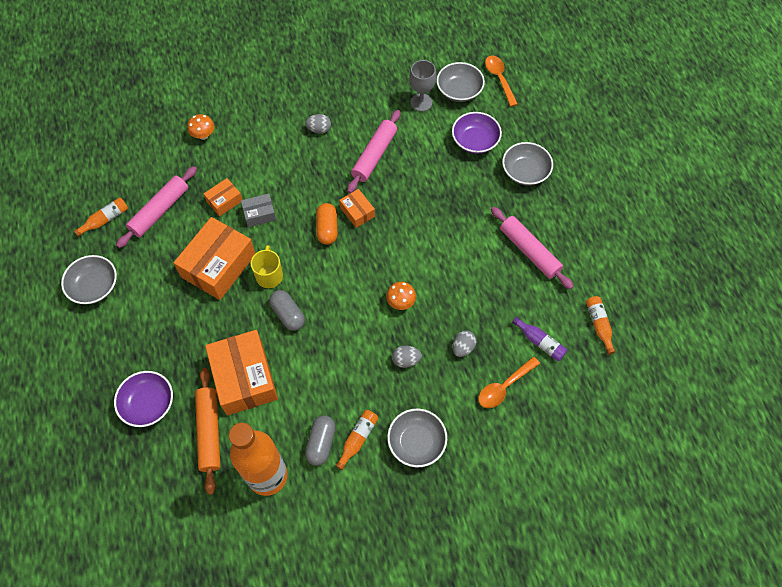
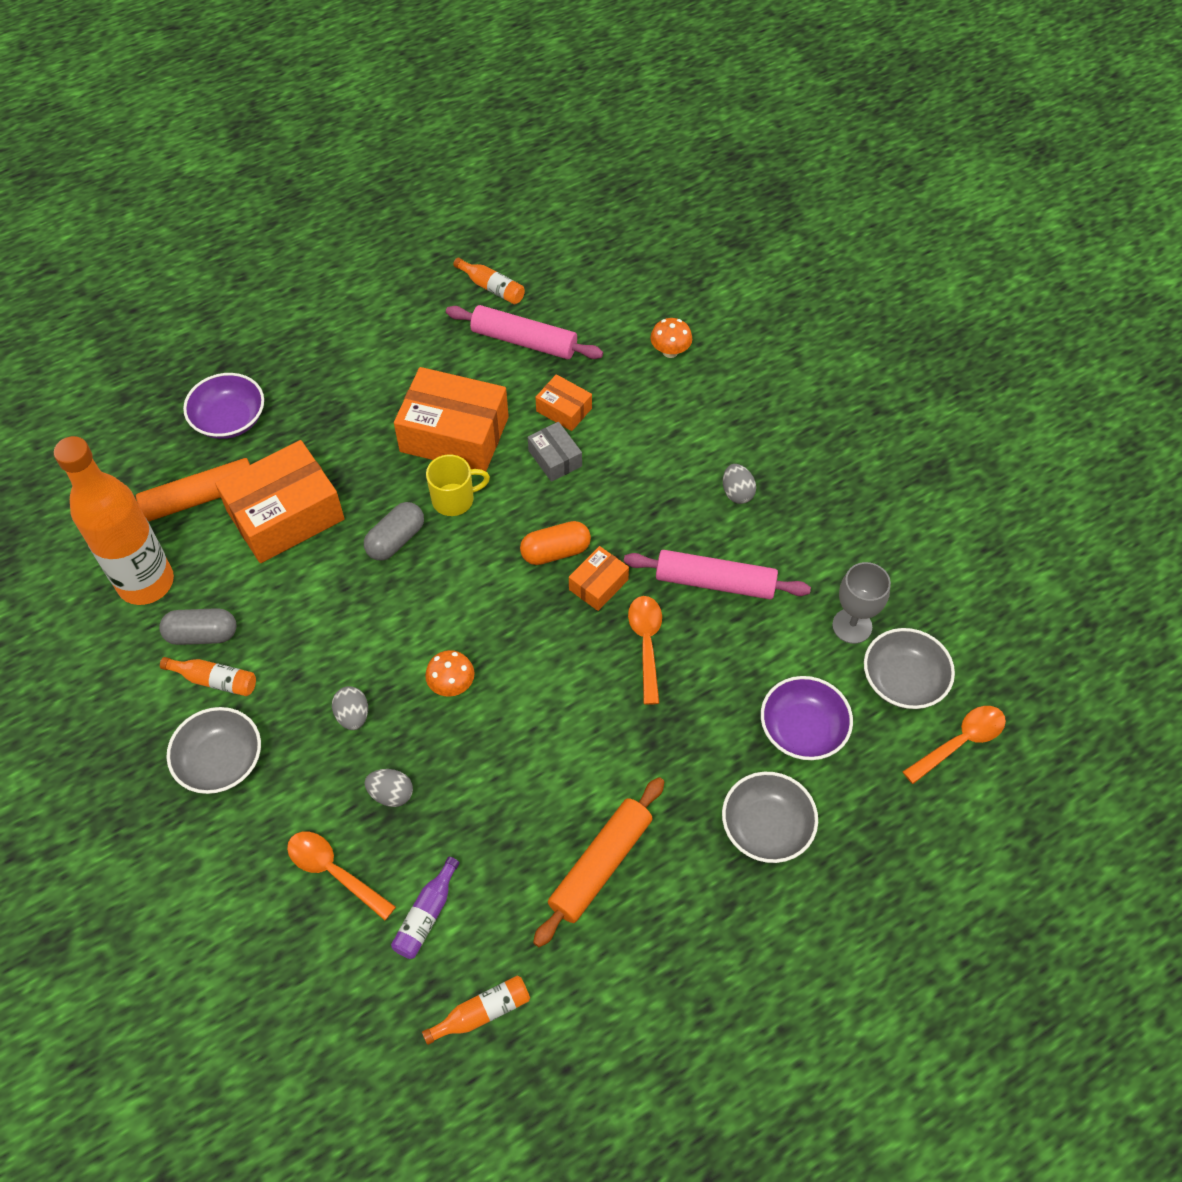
camera: 75 degrees right, 5 degrees down
(94, 286) = (387, 310): grey bowl -> none
(403, 198) = (646, 644): none -> orange spoon
(529, 251) = (600, 865): pink rolling pin -> orange rolling pin

